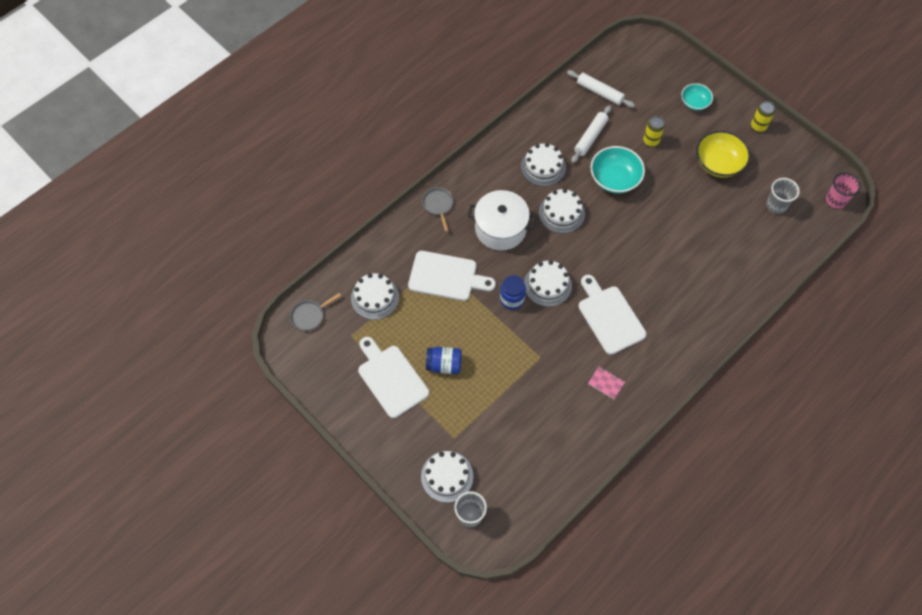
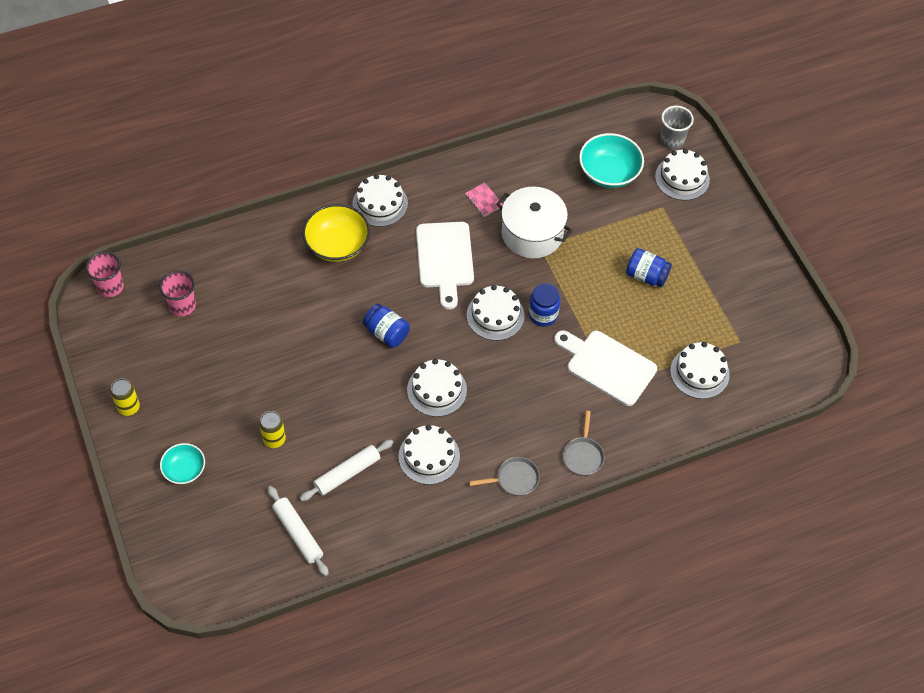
camera: 160 degrees left, 5 degrees down
(309, 315) = (782, 380): grey pan -> grey pan (514, 479)
(391, 378) = (708, 283): white cutting board -> none
(500, 228) = (519, 398): white pot -> white pot (532, 233)
(615, 179) = (349, 407): turquoise bowl -> turquoise bowl (609, 172)
(620, 240) = (386, 333): none -> blue jar
(687, 346) = (380, 203): none -> white cake
(718, 163) = (211, 379): yellow bowl -> yellow bowl (337, 244)
(776, 206) = (182, 305): grey cup -> pink cup

